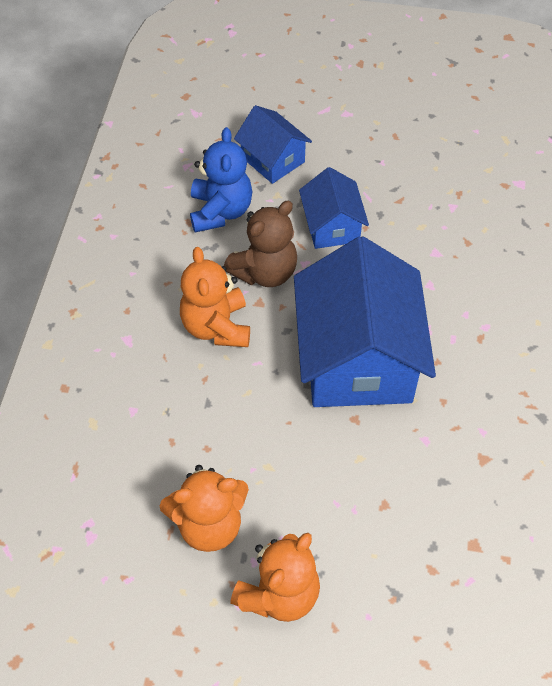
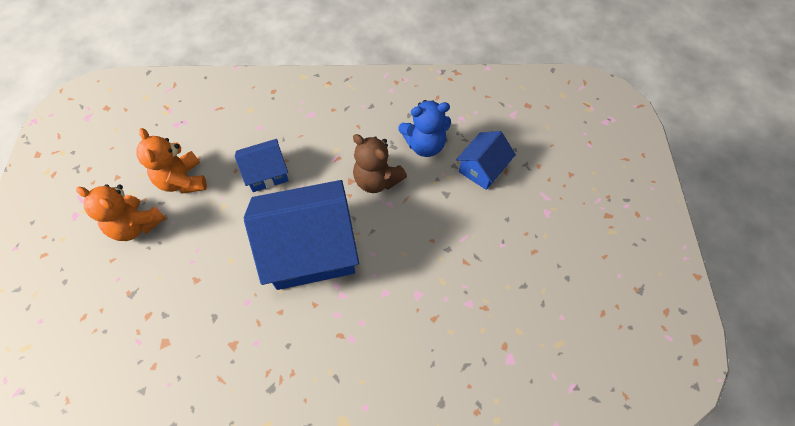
camera: 80 degrees right, 5 degrees up
(216, 327) = (327, 159): orange teddy bear -> none
(332, 226) = (427, 217): blue house -> blue house (266, 173)

